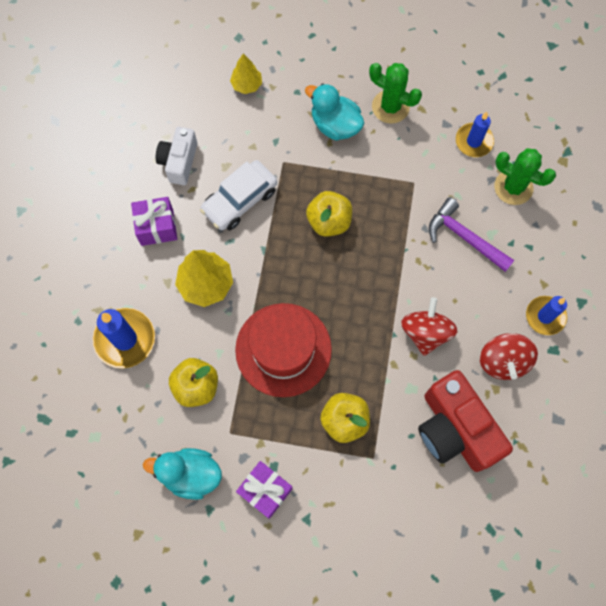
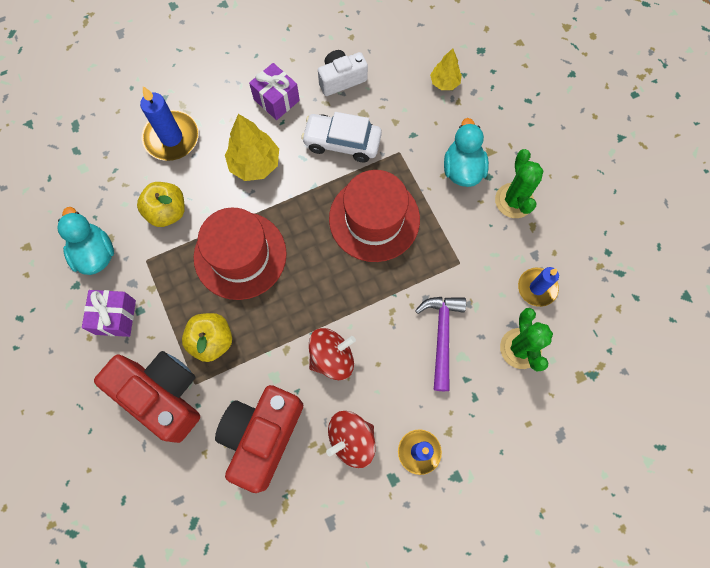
camera: 55 degrees right, 0 degrees up
(329, 221) = (374, 219): yellow apple -> red hat
(365, 491) = (163, 395): none -> red camera

